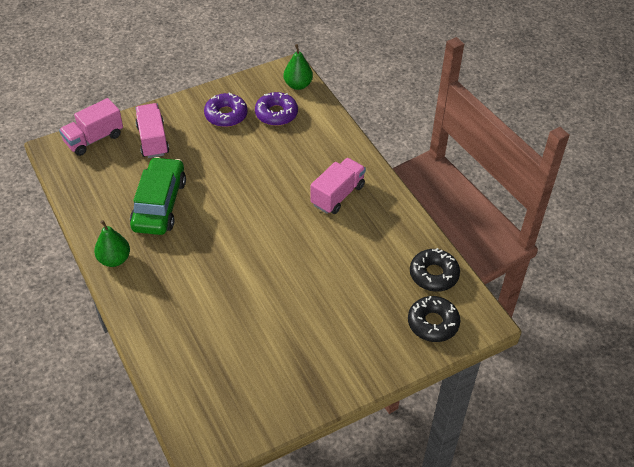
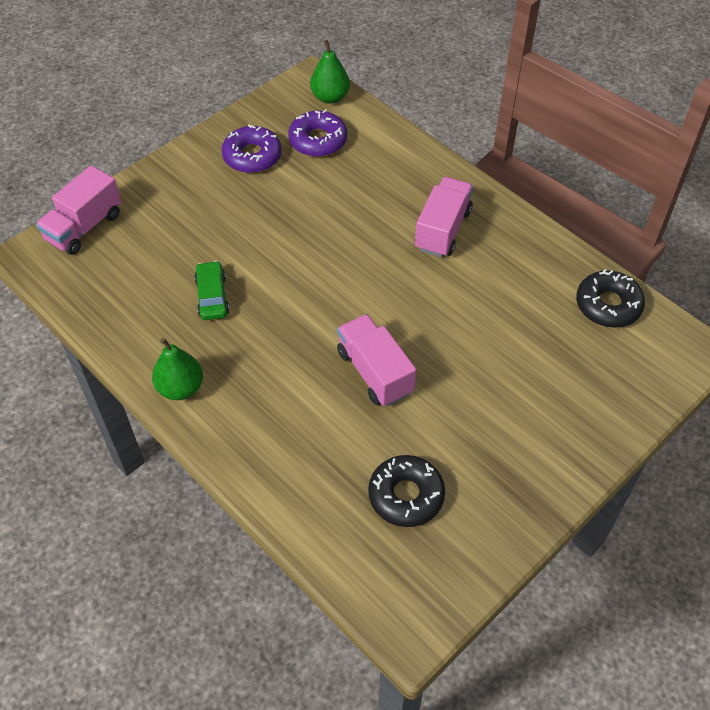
camera: 15 degrees left, 5 degrees up
(153, 140) = (167, 211): pink truck -> pink truck (375, 372)
(159, 204) = (212, 296): green car -> green car, size x0.52
(433, 323) = (635, 369): black donut -> black donut (406, 495)

